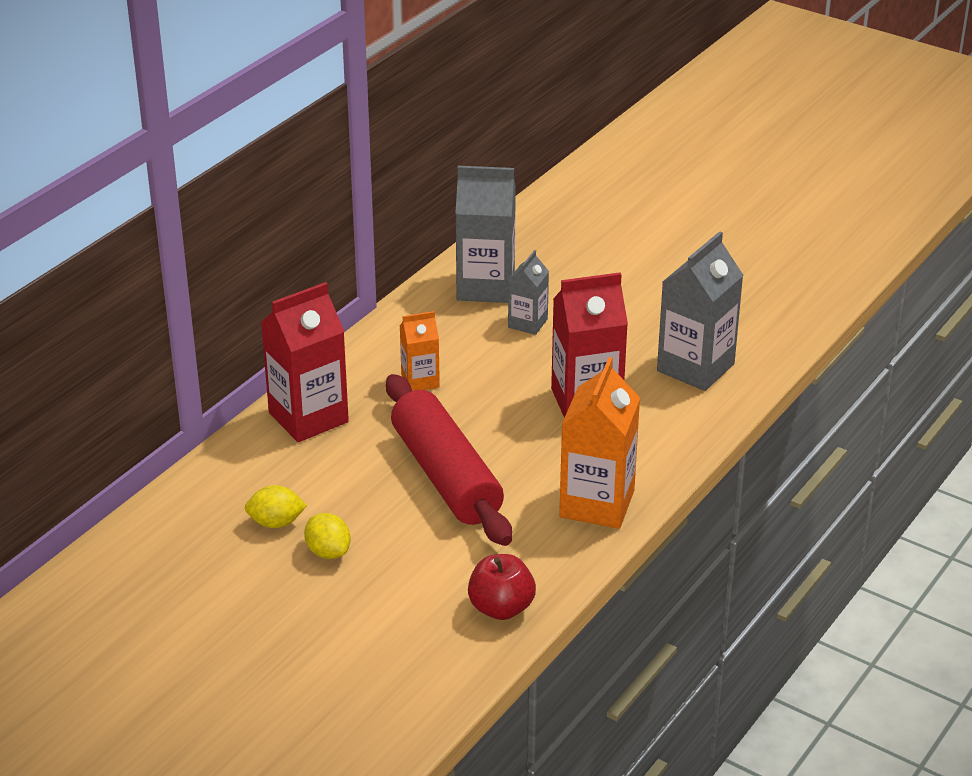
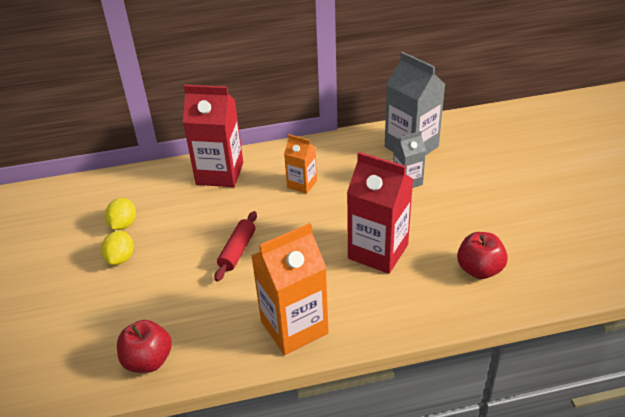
camera: 45 degrees right, 5 degrees up
(276, 523) = (123, 224): yellow lemon -> yellow lemon turned 60 degrees clockwise
(446, 476) = (237, 251): red rolling pin -> red rolling pin, size x0.47
(695, 367) = (479, 269): grey carton -> red apple

